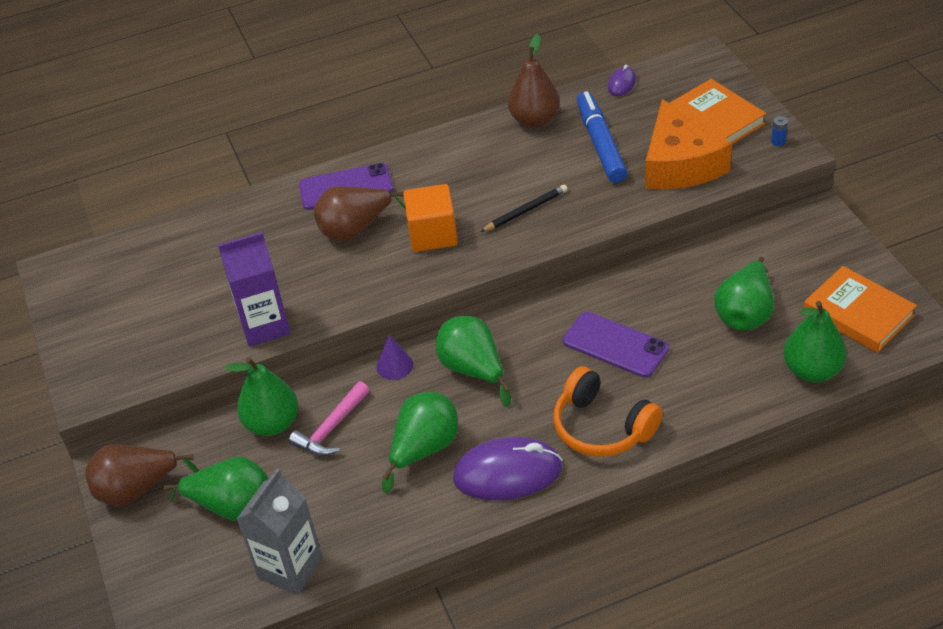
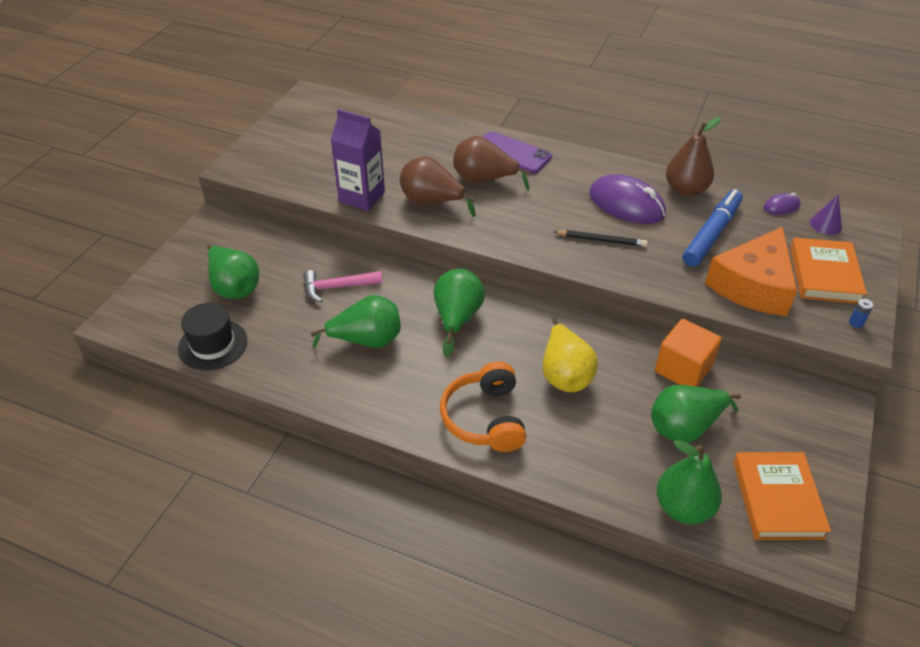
camera: 40 degrees right, 0 degrees up
(137, 490) = (208, 241): brown pear -> brown pear (432, 202)
(272, 423) = (313, 260): green pear -> none
(290, 568) = (213, 345): grey carton -> black hat
(394, 365) = (418, 280): purple cone -> purple cone (825, 224)
(432, 234) = (524, 214): orange cube -> orange cube (683, 369)
(507, 473) = (391, 395): purple mouse -> purple mouse (626, 204)
(615, 345) = (565, 374): purple phone -> yellow pear

